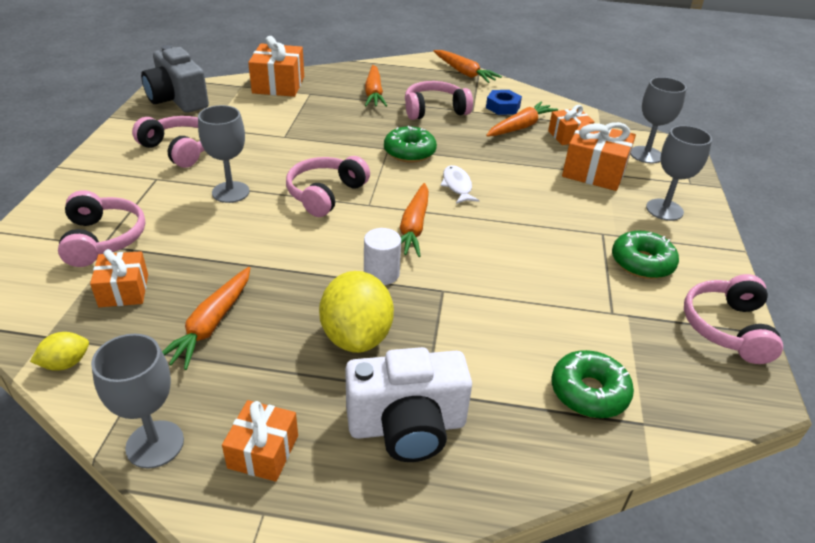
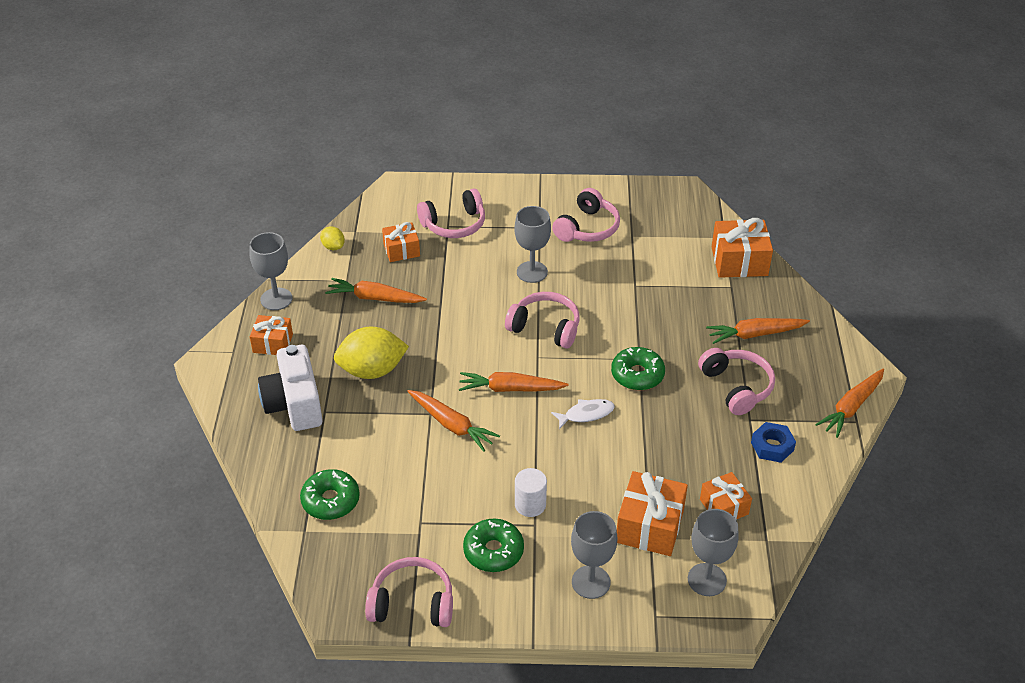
camera: 85 degrees right, 5 degrees up
(177, 100) = (675, 204): grey camera -> none
(381, 274) = (443, 375): white cylinder -> white cylinder (530, 504)
(520, 127) = (728, 462): orange carrot -> orange carrot (451, 425)

